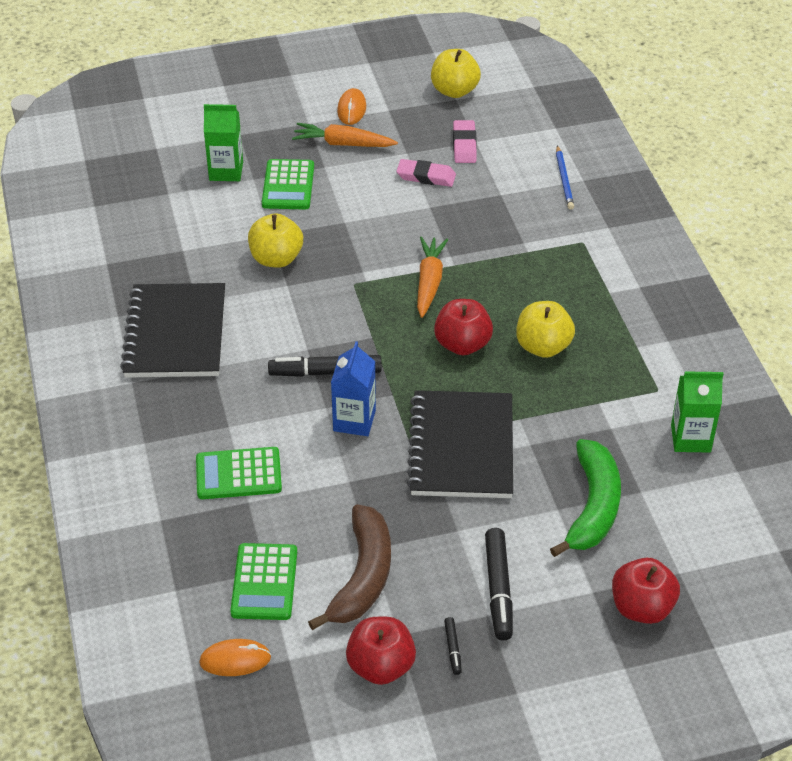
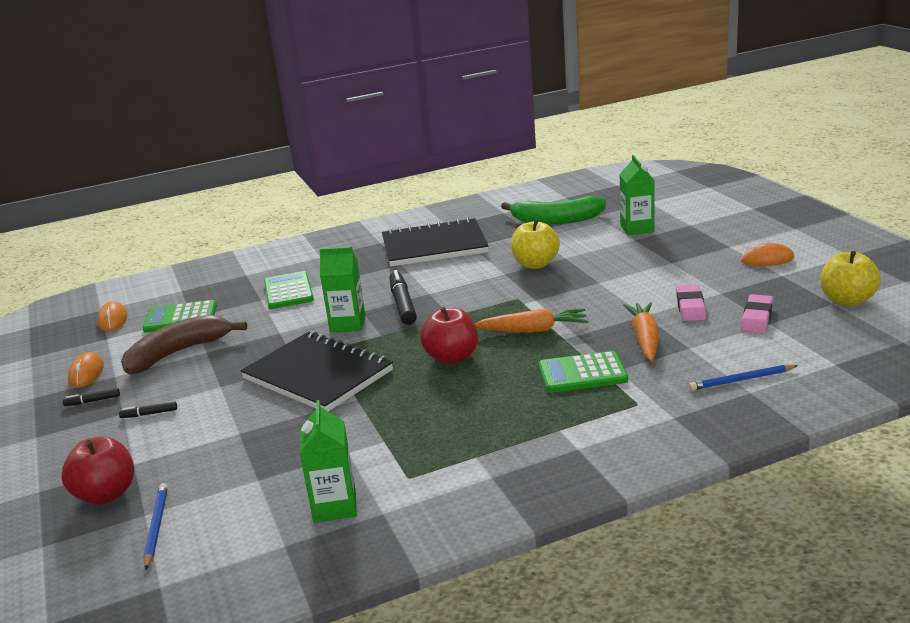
camera: 85 degrees right, 20 degrees down
(288, 185) = (634, 253): green calculator -> green calculator (582, 373)
(343, 144) = (711, 264): orange carrot -> orange carrot (645, 339)
(354, 420) = (347, 324): blue carton -> green carton
(362, 576) = (178, 353): brown banana -> brown banana turned 135 degrees clockwise
(381, 666) = (86, 373): red apple -> orange mouse
(461, 447) = (318, 375): black notebook -> black notebook turned 45 degrees clockwise
(464, 145) = (757, 318): pink eraser -> pink eraser turned 60 degrees counterclockwise
(498, 589) = (149, 414): black marker -> black marker, size x0.49
(543, 347) = (460, 399): yellow apple -> none
(593, 506) = (240, 452): green banana -> green banana (557, 220)
(699, 561) = (156, 527): none -> blue pencil

